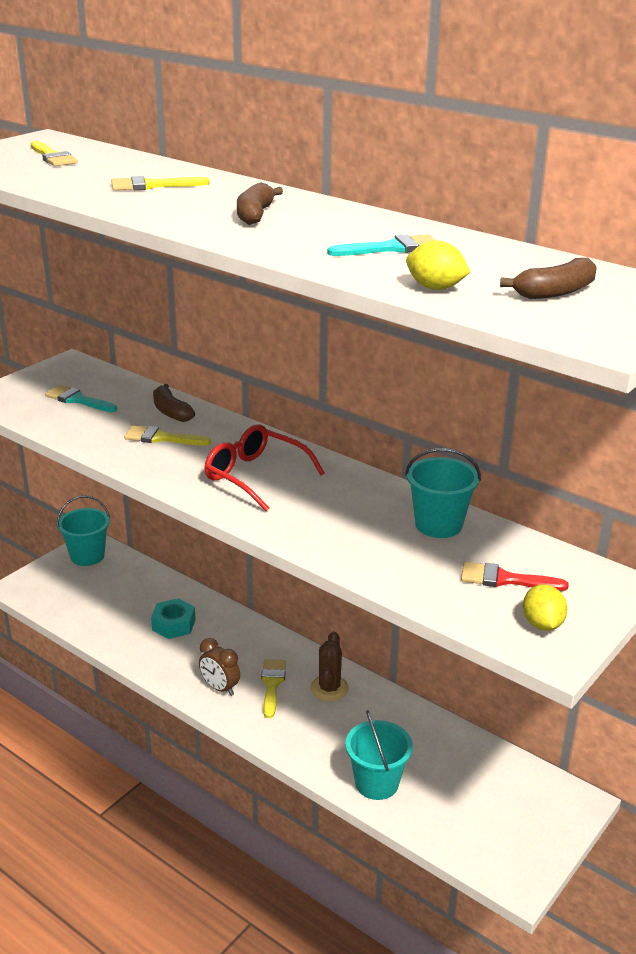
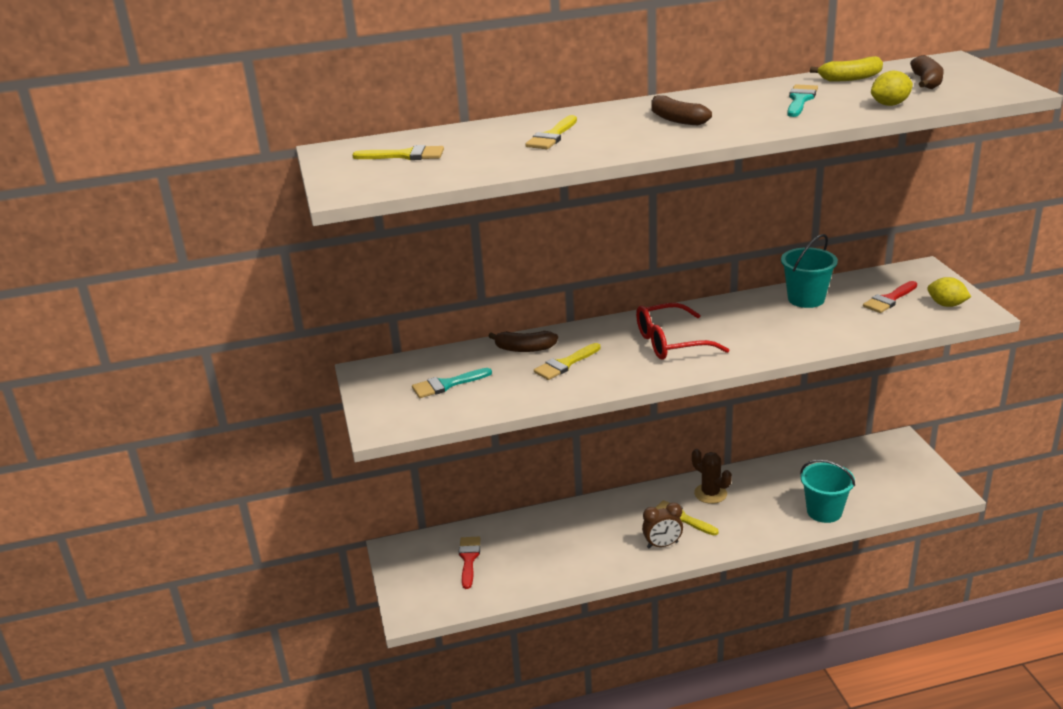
camera: 50 degrees left, 0 degrees up
(87, 556) = (409, 557): turquoise bucket -> none
(109, 586) = (469, 559): none -> red brush
(173, 625) = (560, 541): turquoise nut -> none
(507, 256) = (850, 78): none -> yellow banana

